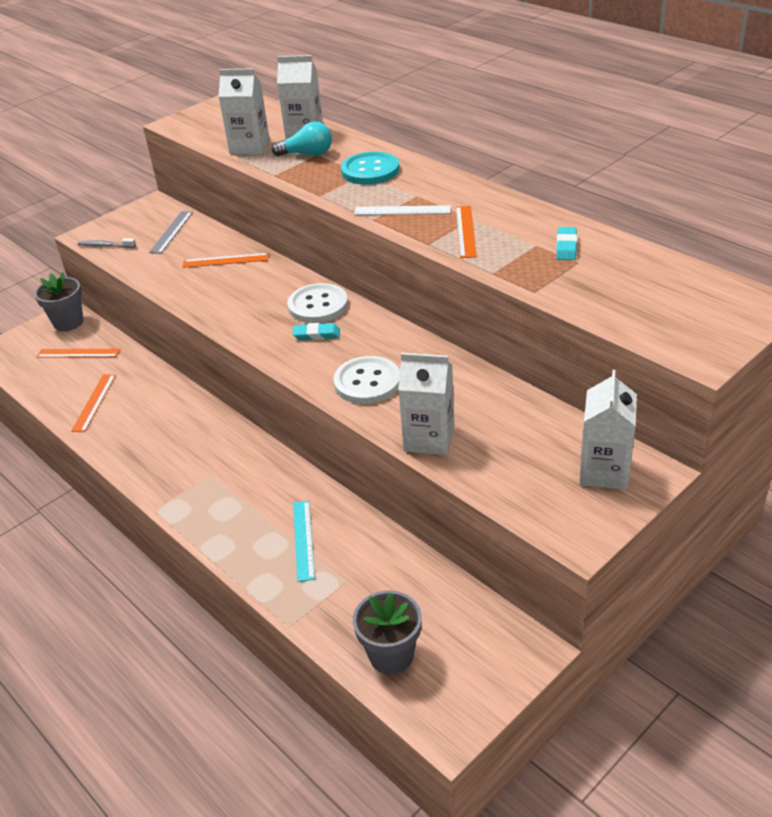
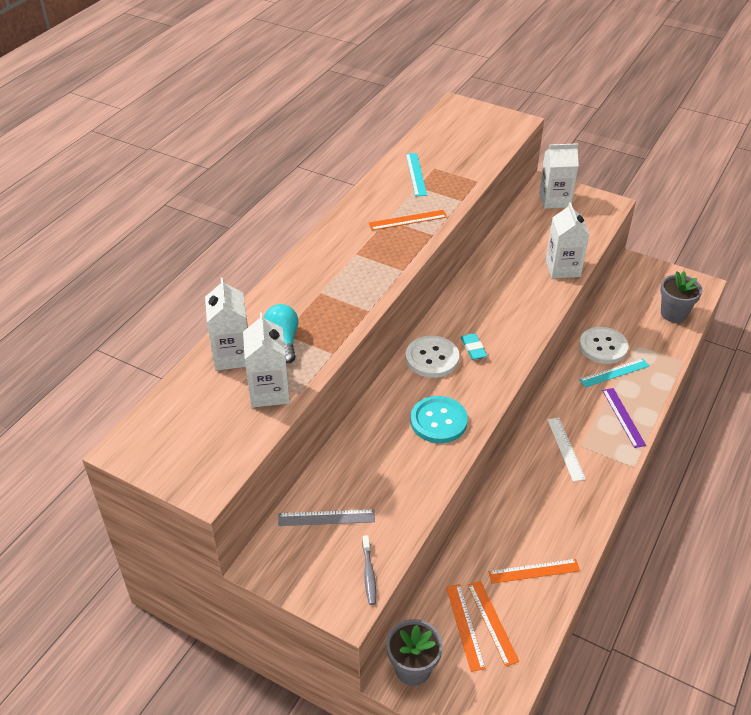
camera: 110 degrees left, 5 degrees up
(225, 260) = (375, 447): orange ruler -> orange ruler (492, 622)
(228, 524) = (623, 417): none -> purple ruler
(367, 382) = (519, 307): white button -> white button (603, 347)
(370, 170) = (313, 290): turquoise button -> turquoise button (438, 421)
(402, 210) = (383, 257): white ruler -> white ruler (565, 448)
(566, 247) = (416, 174): turquoise eraser -> turquoise ruler

